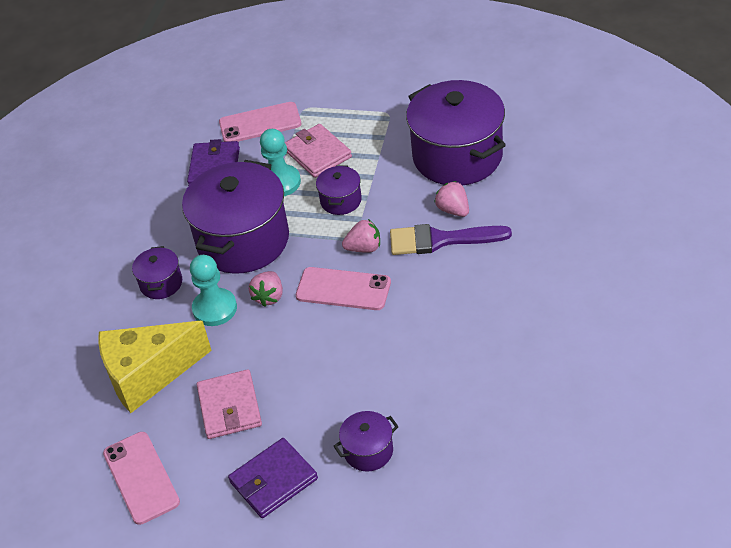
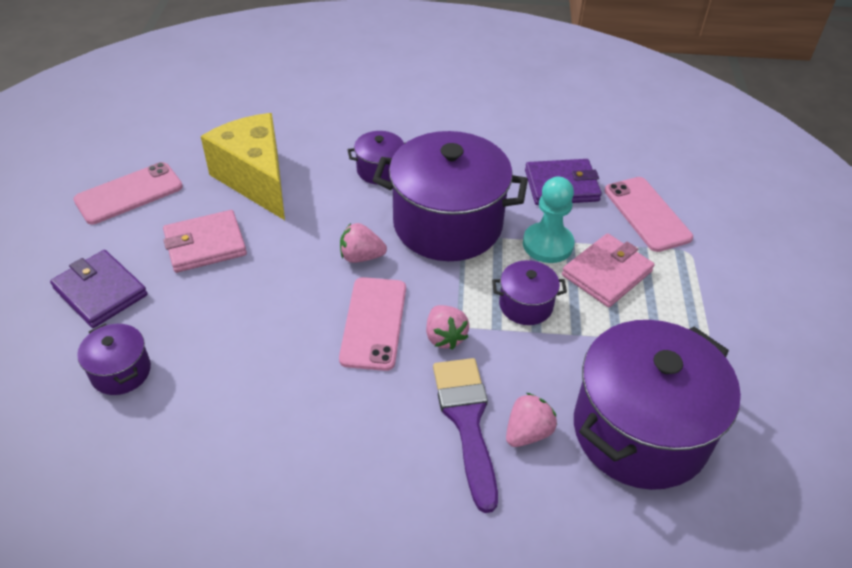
camera: 75 degrees right, 0 degrees up
(215, 308) = (344, 215): turquoise pawn -> none

